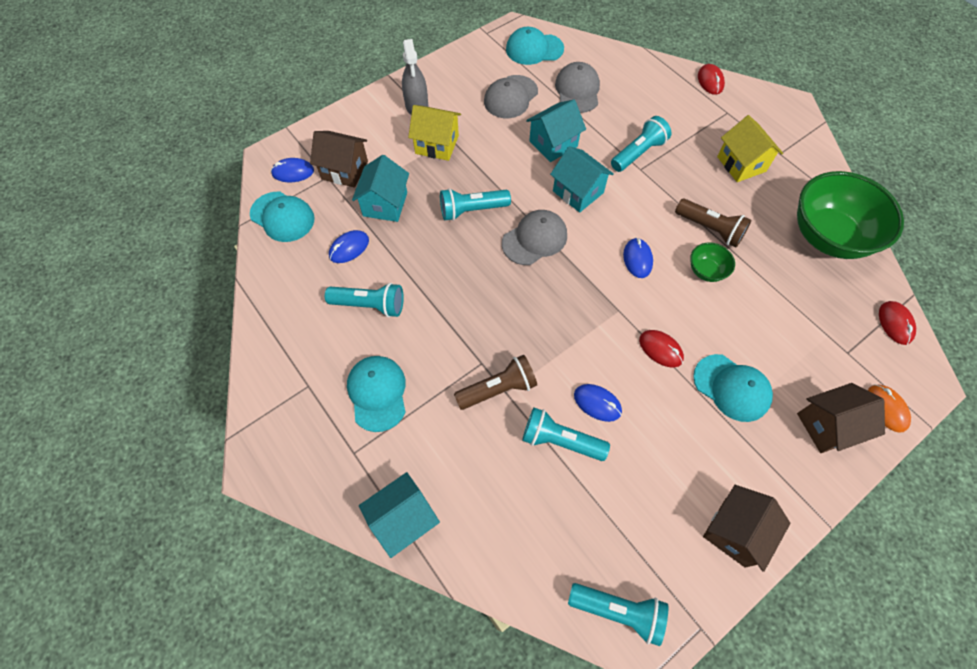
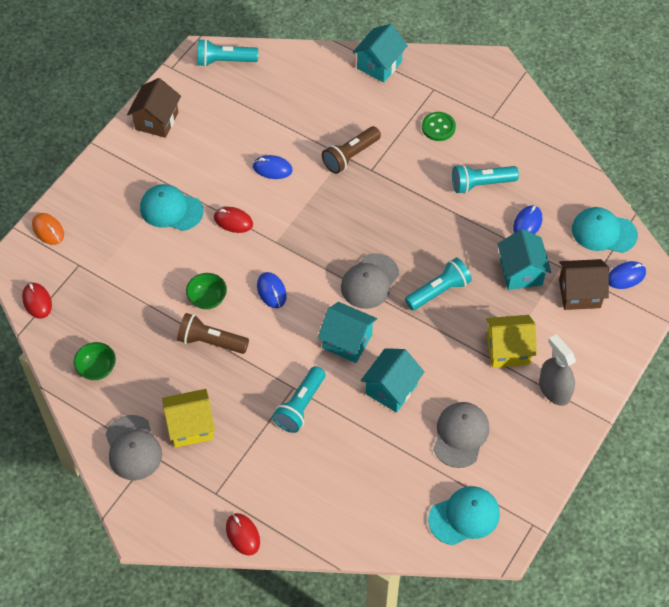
camera: 160 degrees right, 5 degrees down
(377, 393) = (438, 127): turquoise cap -> green button
(560, 440) = (292, 137): turquoise flashlight -> none
(577, 90) = (391, 469): grey cap -> grey cap (133, 448)
(741, 164) = (191, 427): yellow house -> yellow house turned 60 degrees counterclockwise
(827, 426) = (94, 204): brown house -> none
(828, 236) = (97, 369): green bowl -> green bowl, size x0.44

